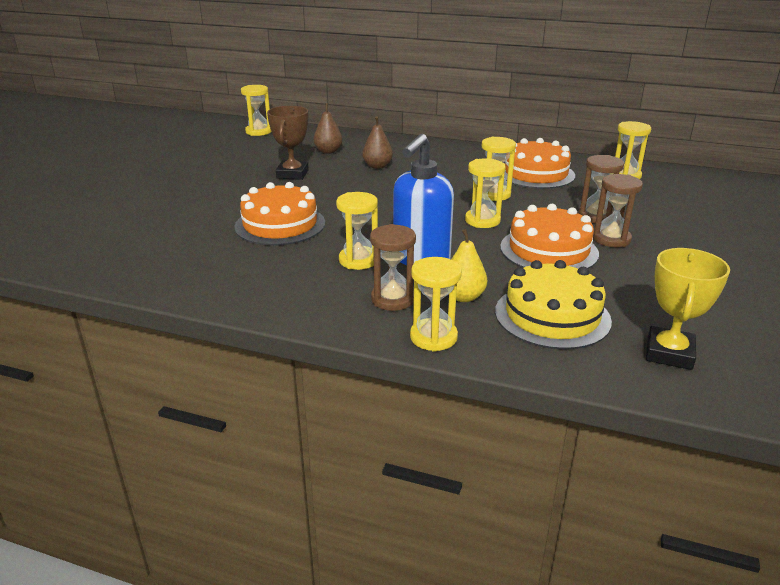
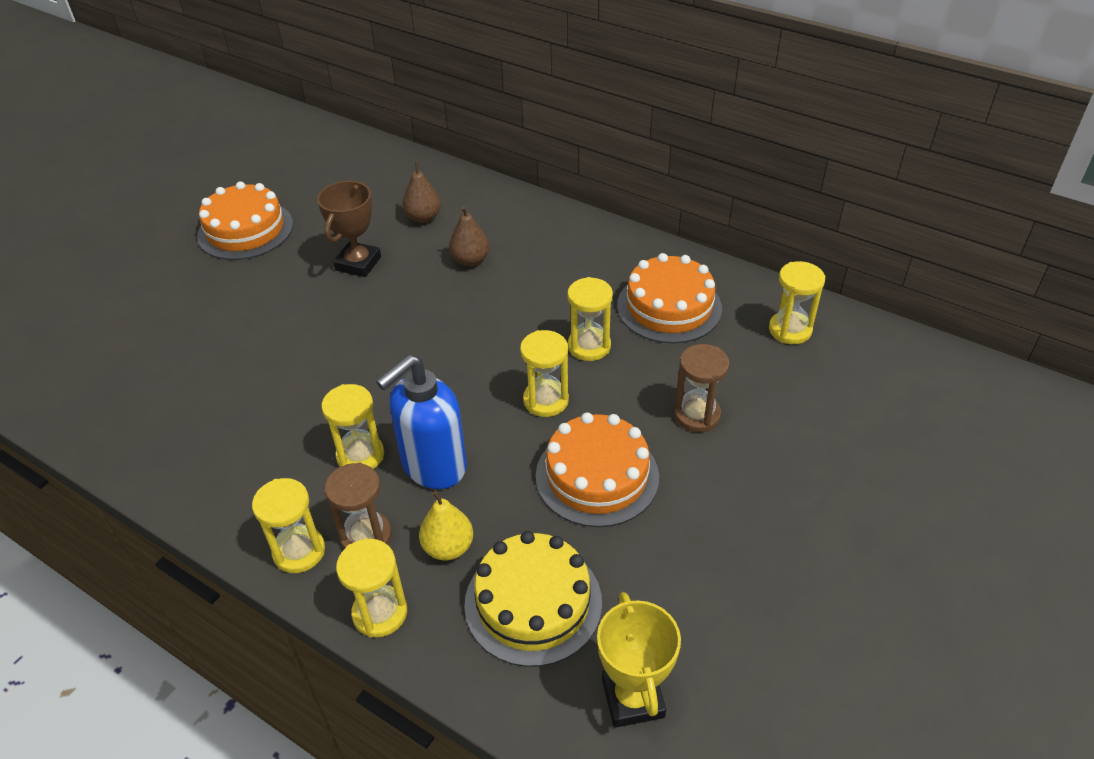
camera: 15 degrees right, 15 degrees up
(258, 132) = (355, 160): yellow hourglass -> yellow hourglass (299, 551)
(280, 225) = (301, 369): orange cake -> orange cake (245, 230)
(611, 239) = (690, 467): brown hourglass -> none
(669, 353) = (633, 698): yellow trophy -> yellow trophy turned 45 degrees counterclockwise

